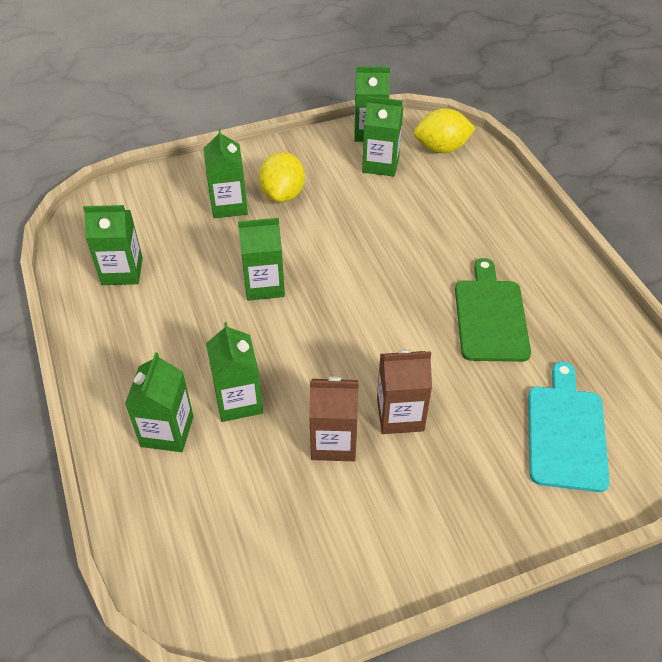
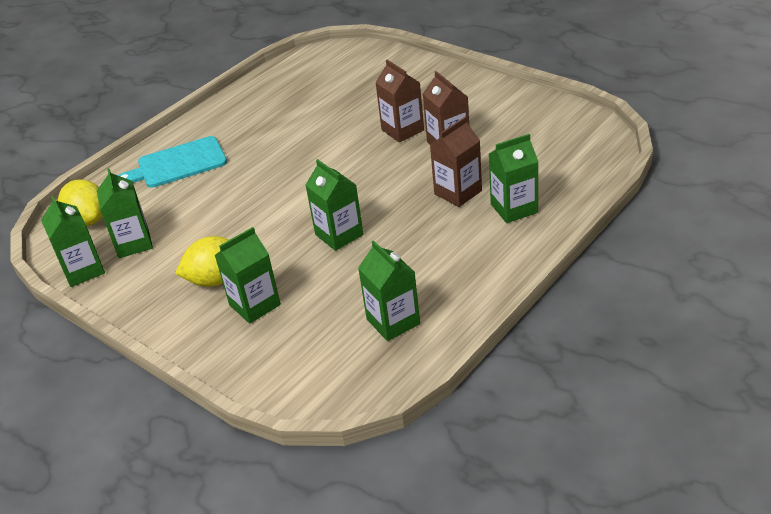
camera: 115 degrees left, 10 degrees down
(238, 401) = (458, 192): green carton -> brown carton
(490, 316) = (284, 129): green cutting board -> none
(566, 432) = (358, 77): turquoise cutting board -> turquoise cutting board (178, 164)

